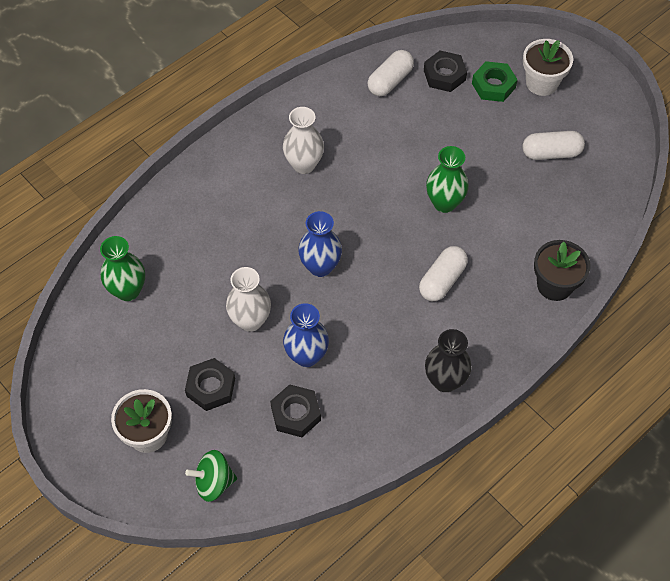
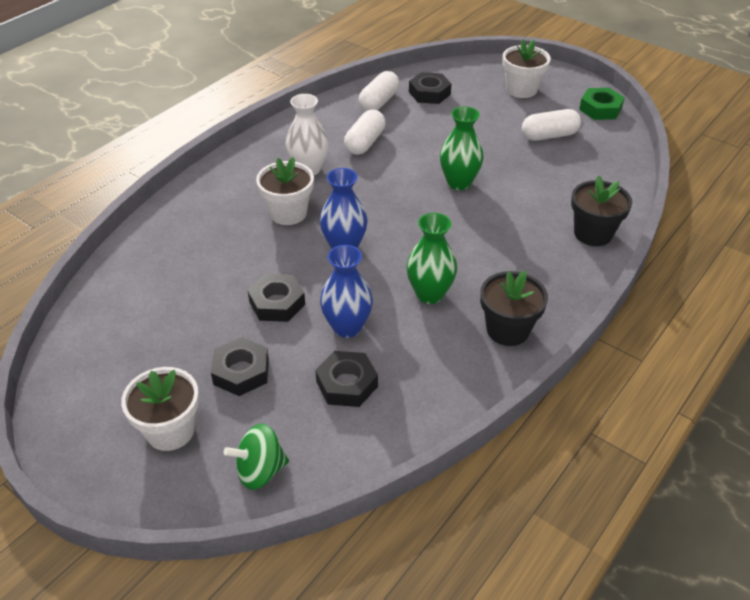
camera: 10 degrees left, 15 degrees down
(128, 290) = (133, 293): green vase -> green vase (429, 294)
(250, 320) = (277, 303): white vase -> black nut
(276, 218) = (288, 213): none -> white flower pot
(442, 280) = (476, 243): white capsule -> white capsule (365, 142)
(445, 381) = (507, 330): black vase -> black flower pot
(493, 85) = (477, 95): green nut -> green nut (600, 109)

